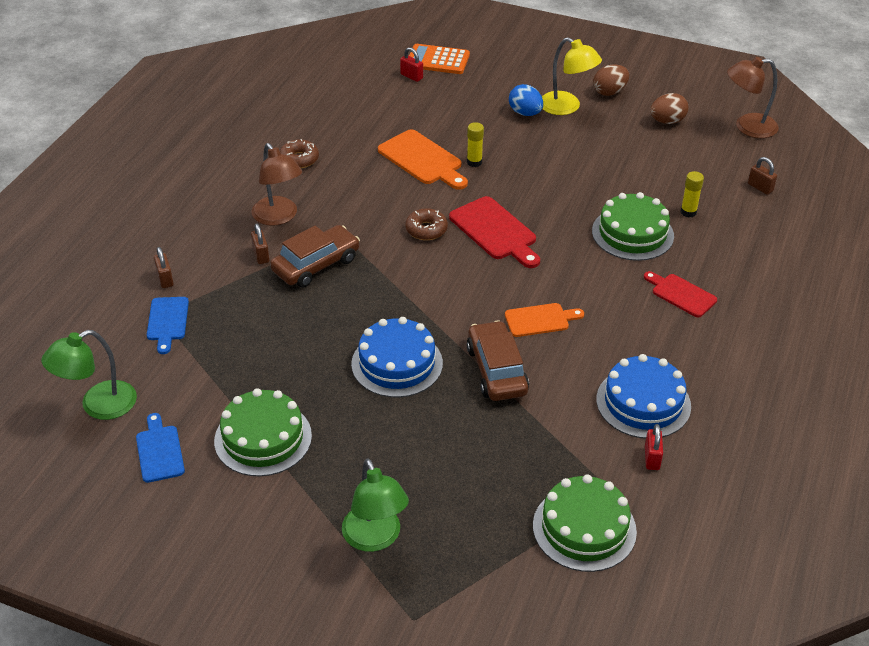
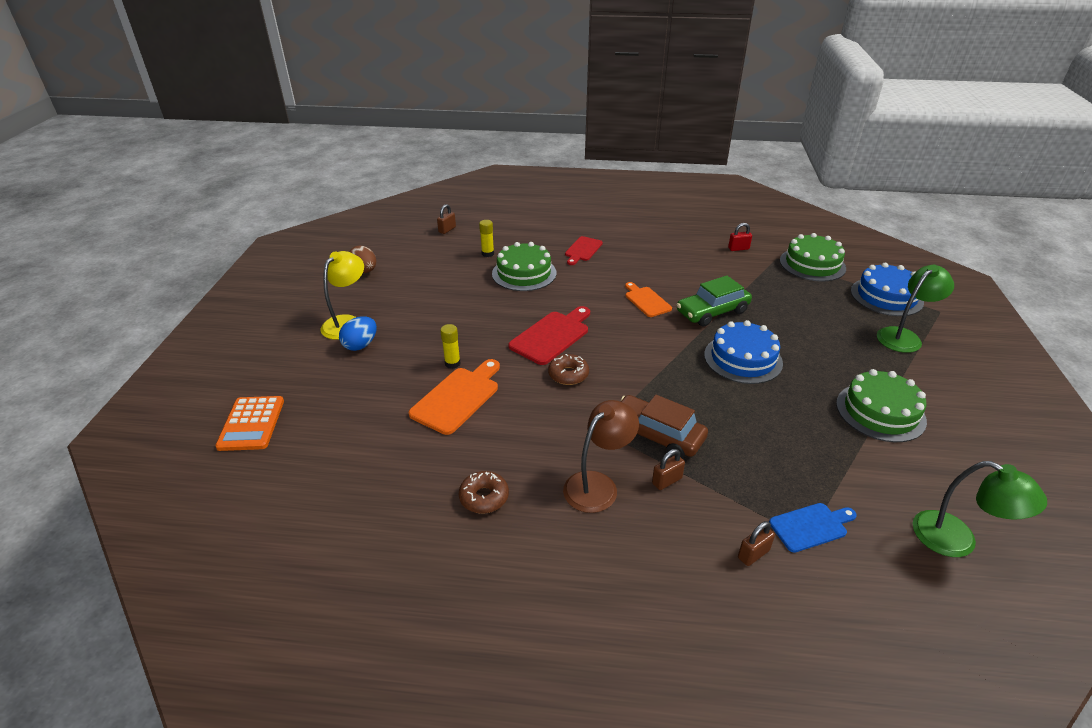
camera: 105 degrees left, 5 degrees down
(159, 451) = (955, 472): blue cutting board -> none
(411, 76) = (289, 439): red padlock -> none
(497, 370) = (712, 312): brown car -> green car
(609, 92) = (318, 302): brown egg -> none
(643, 402) = (695, 255): blue cake -> blue cake (886, 296)
(747, 127) = (367, 238): brown lamp -> none

